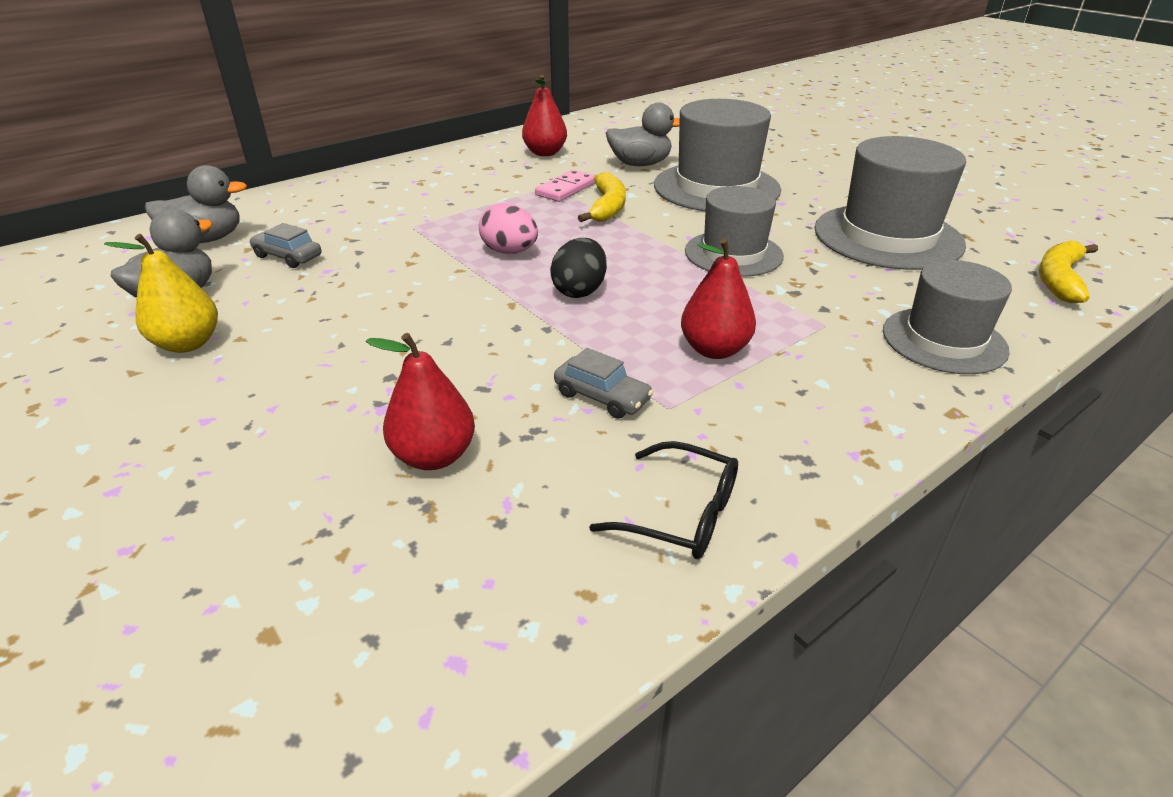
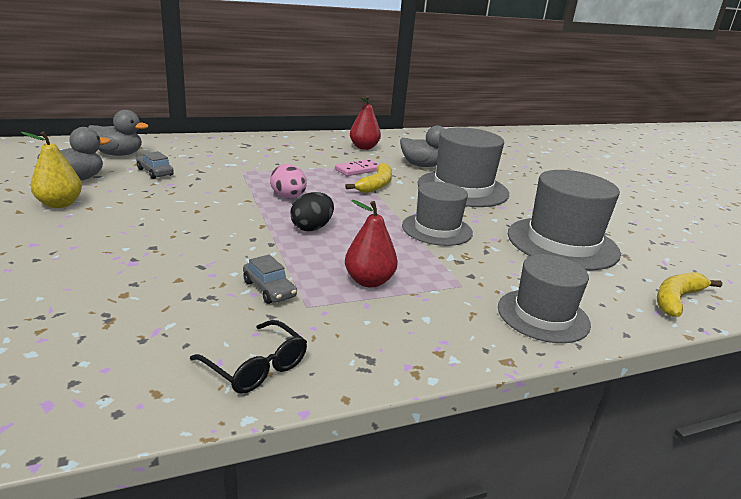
camera: 15 degrees right, 10 degrees down
(434, 456) = (138, 294): red pear -> none

